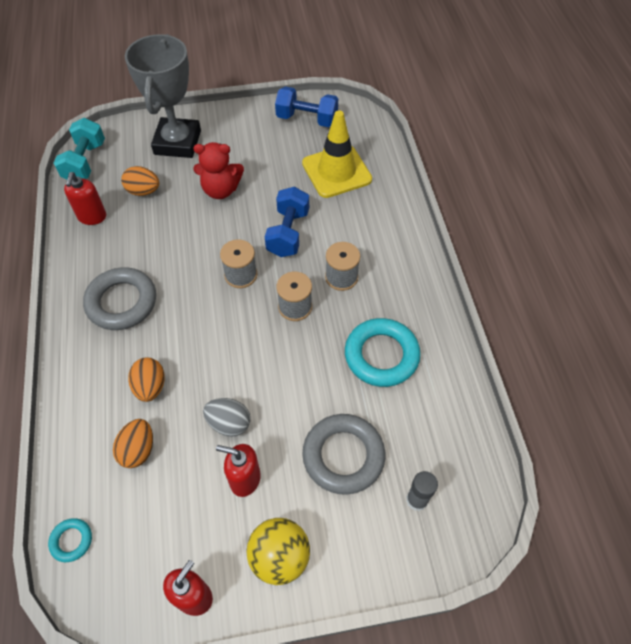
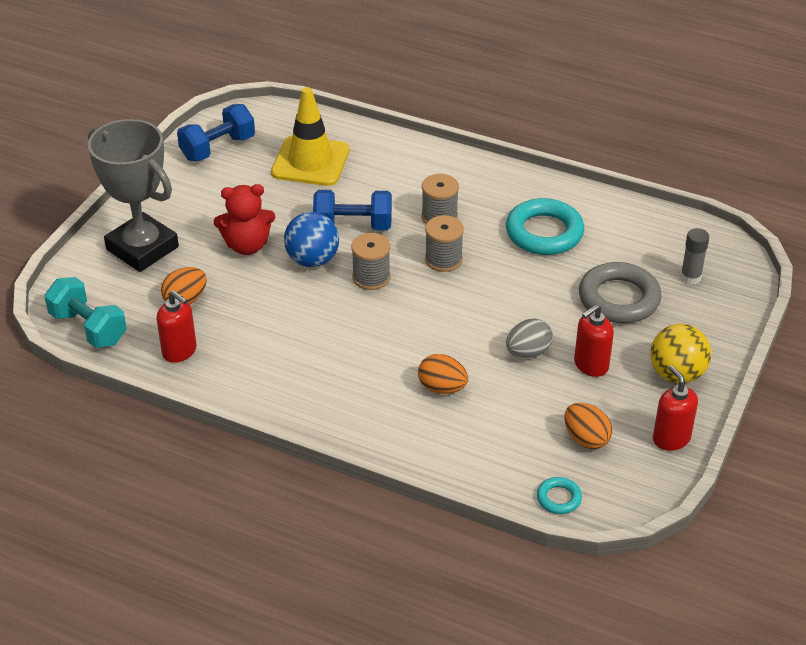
camera: 55 degrees left, 15 degrees down
(122, 302) = (321, 371): grey ring -> none
(138, 450) = (503, 421): orange egg -> orange egg (586, 439)
(221, 190) = (247, 245): red teddy bear -> red teddy bear turned 45 degrees clockwise
(233, 232) = (312, 260): none -> blue ball
(288, 233) = (353, 226): blue dumbbell -> blue dumbbell turned 45 degrees counterclockwise

